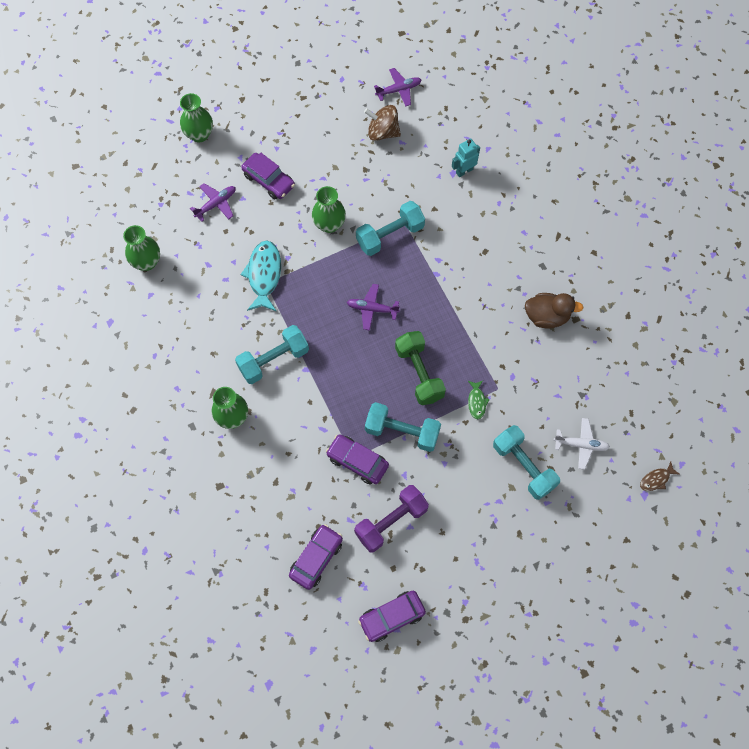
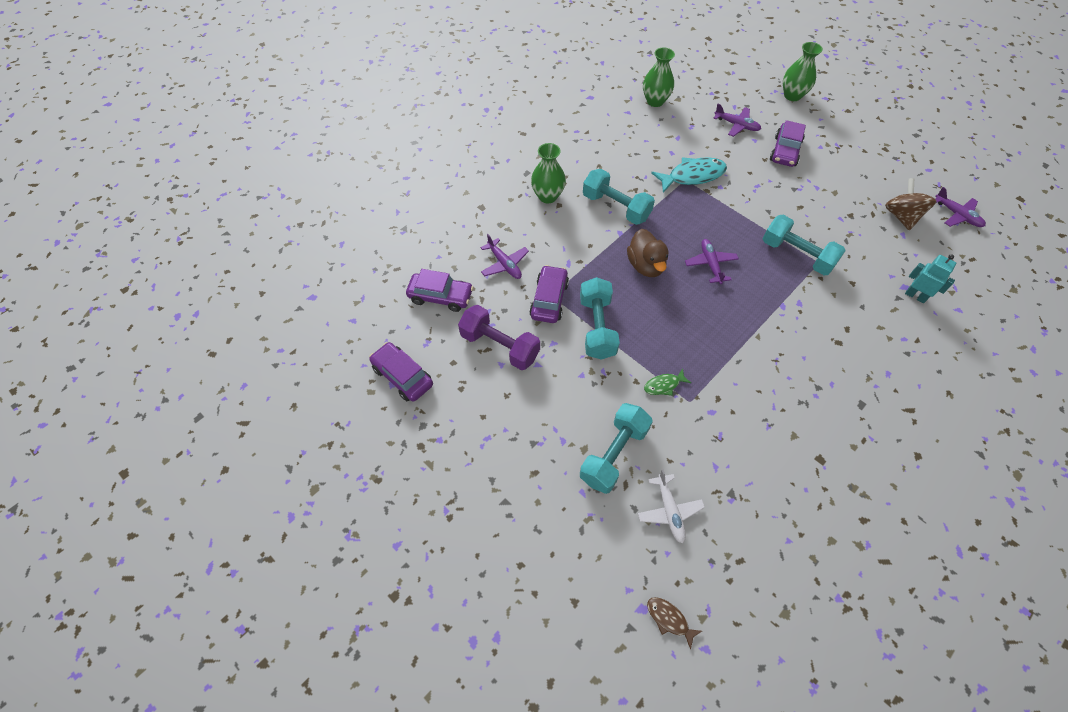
camera: 70 degrees right, 10 degrees down
(301, 487) = (504, 264): none -> purple plane
(329, 224) = (774, 206): green vase -> none
(419, 373) = (666, 323): green dumbbell -> none
(547, 316) = (804, 427): brown duck -> brown duck (646, 265)

